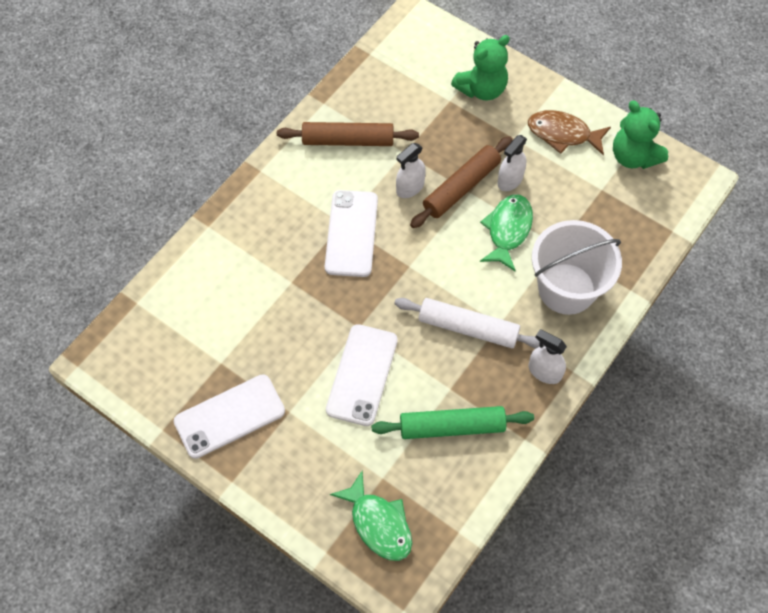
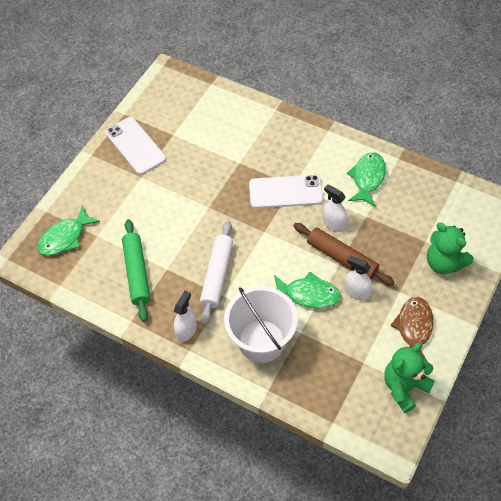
camera: 85 degrees right, 5 degrees down
(348, 140) = (367, 178): brown rolling pin -> green fish
(362, 374) = (172, 214): white phone -> none

